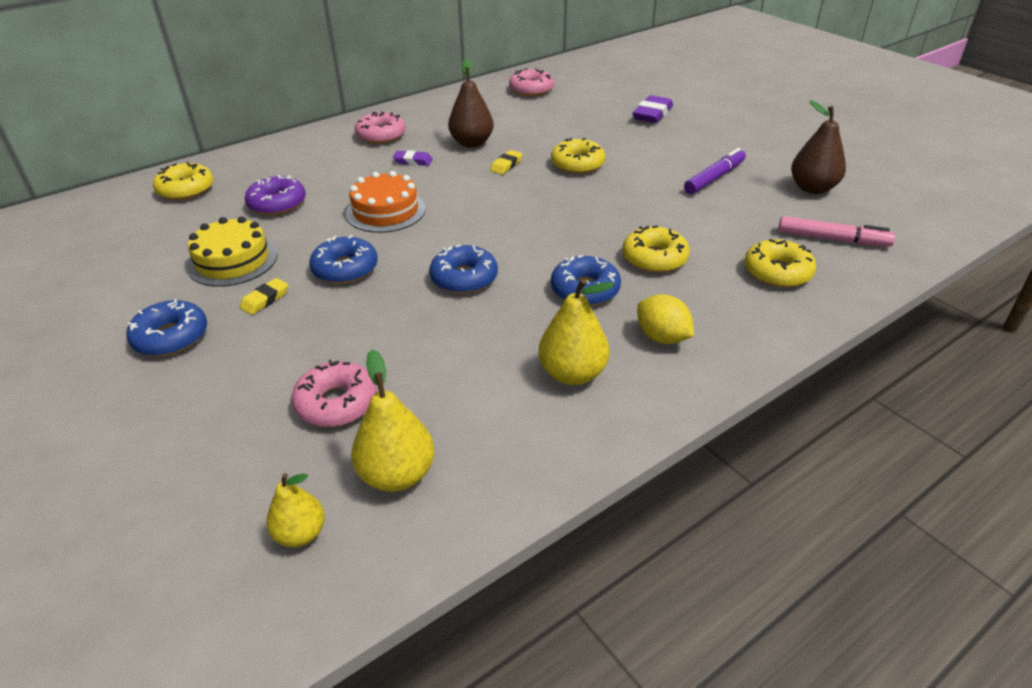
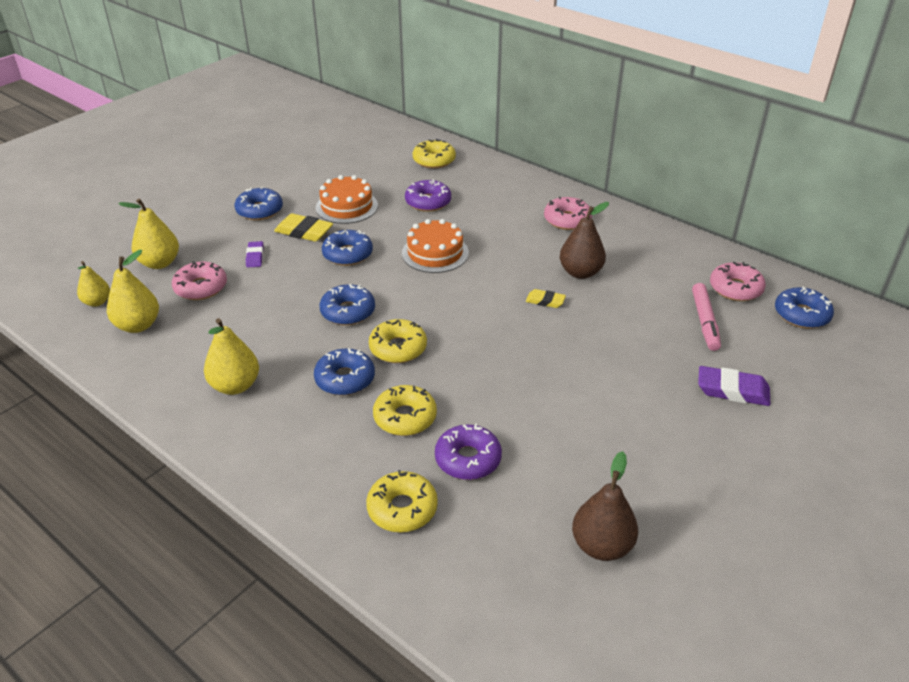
camera: 75 degrees right, 0 degrees up
(233, 261) = (347, 206): yellow cake -> orange cake
(234, 452) = (159, 263): none -> yellow pear
(265, 299) = (304, 232): yellow eraser -> yellow eraser, size x1.68
(413, 161) = (526, 247): purple eraser -> purple eraser (255, 257)
(574, 76) = (801, 315): none -> blue donut
(577, 164) = (569, 346): yellow donut -> yellow donut (398, 348)
(662, 337) = (285, 431): yellow lemon -> none
(714, 178) = (588, 454): purple marker -> none
(716, 231) = (468, 459): none -> purple donut
(832, 239) = (482, 559): pink marker -> pink marker (704, 322)

